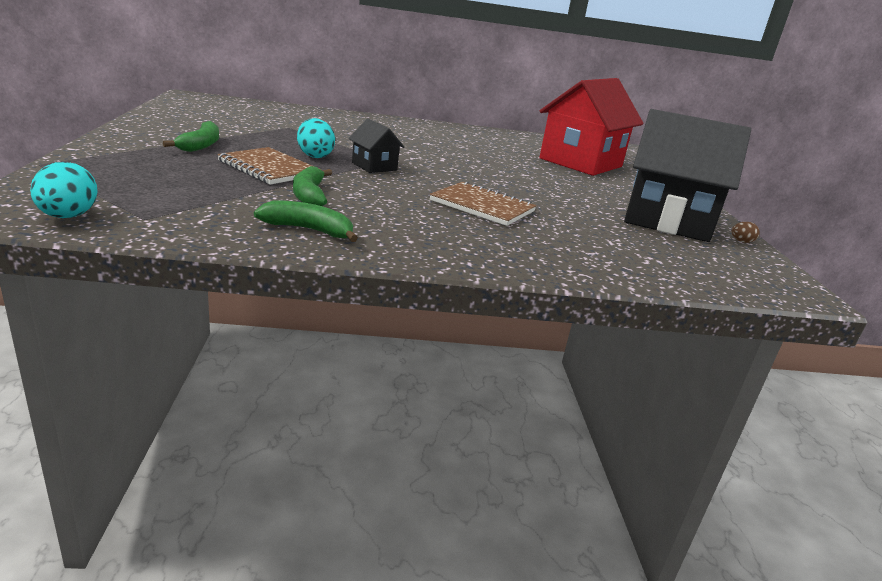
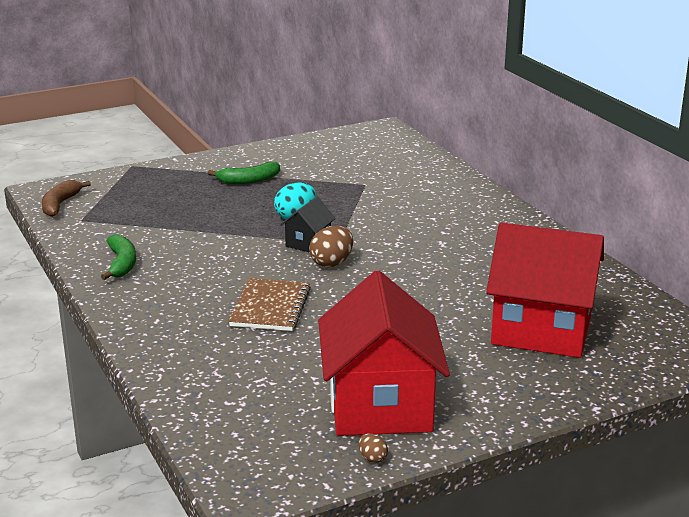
camera: 70 degrees right, 0 degrees up
(68, 216) = (60, 204): turquoise egg -> brown banana
(269, 168) = (232, 215): brown notebook -> none
(309, 195) = (192, 244): green banana -> none
(422, 171) = (332, 263): none -> brown egg
(667, 220) = (380, 406): black house -> red house

